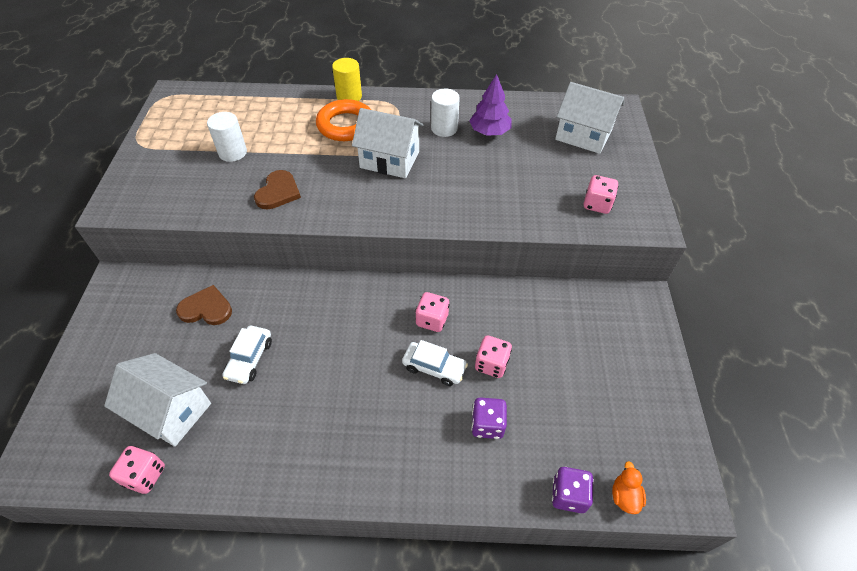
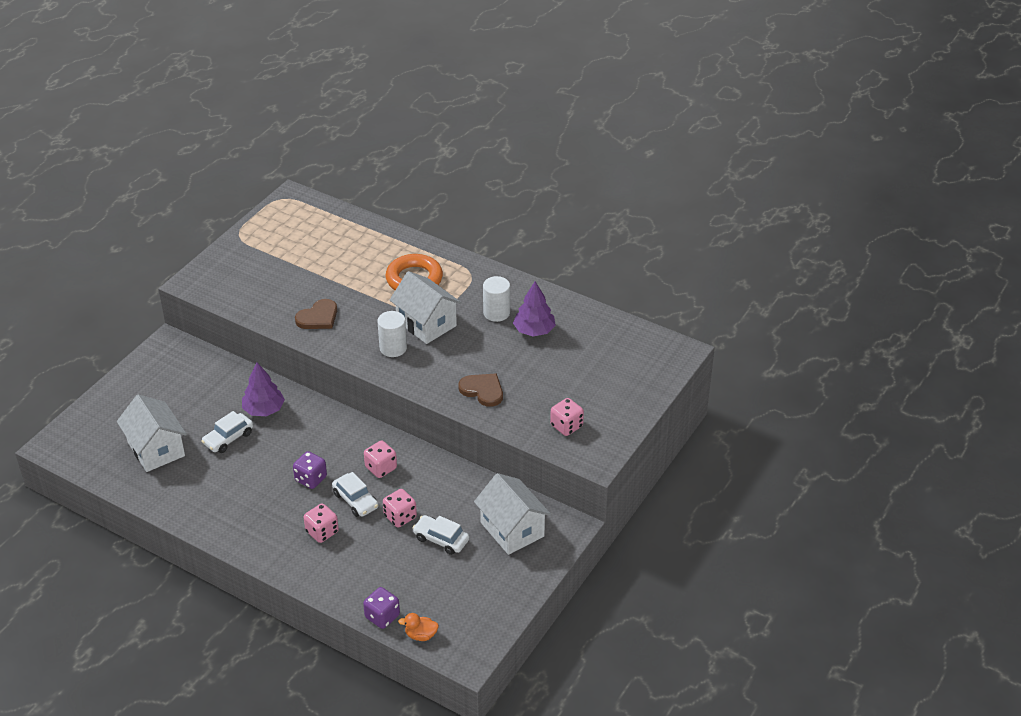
camera: 30 degrees right, 10 degrees down
(145, 475) = (119, 480): pink dice -> pink dice (322, 532)
(206, 308) = (220, 390): brown heart -> brown heart (482, 390)
(233, 152) = (306, 270): white cylinder -> white cylinder (393, 348)
(268, 310) = (264, 409): none -> purple tree
(349, 97) = (438, 253): yellow cylinder -> none
(487, 425) = (363, 552): purple dice -> purple dice (311, 479)
(549, 369) = (441, 539): none -> white car
(583, 135) = (617, 365): white house -> white house (512, 529)
(624, 496) = (421, 635): orange duck -> orange duck turned 120 degrees counterclockwise

